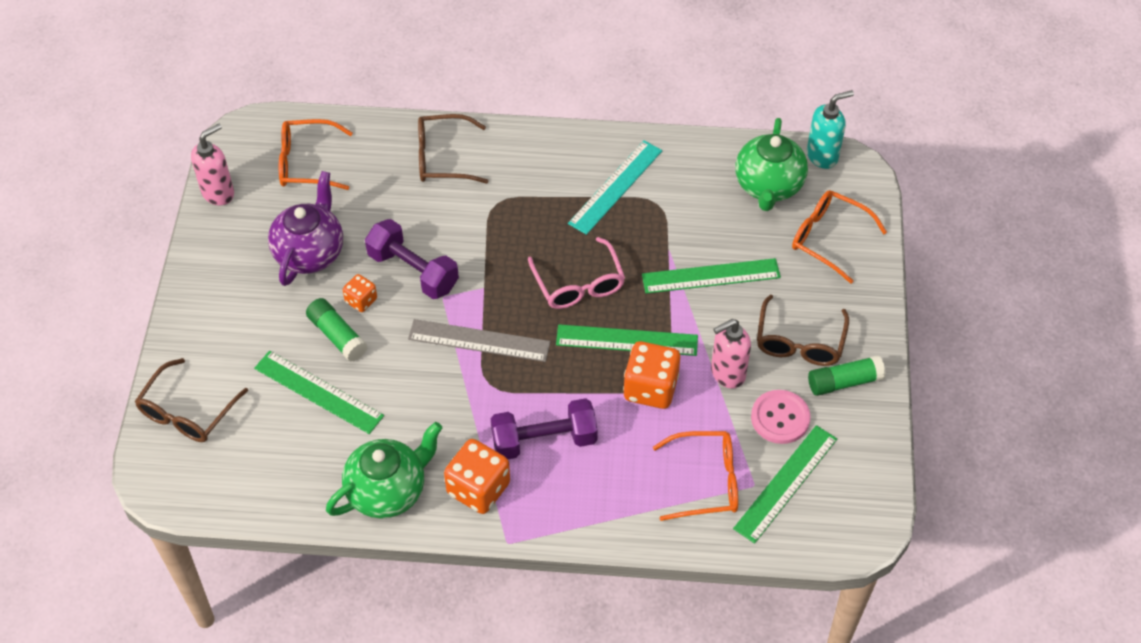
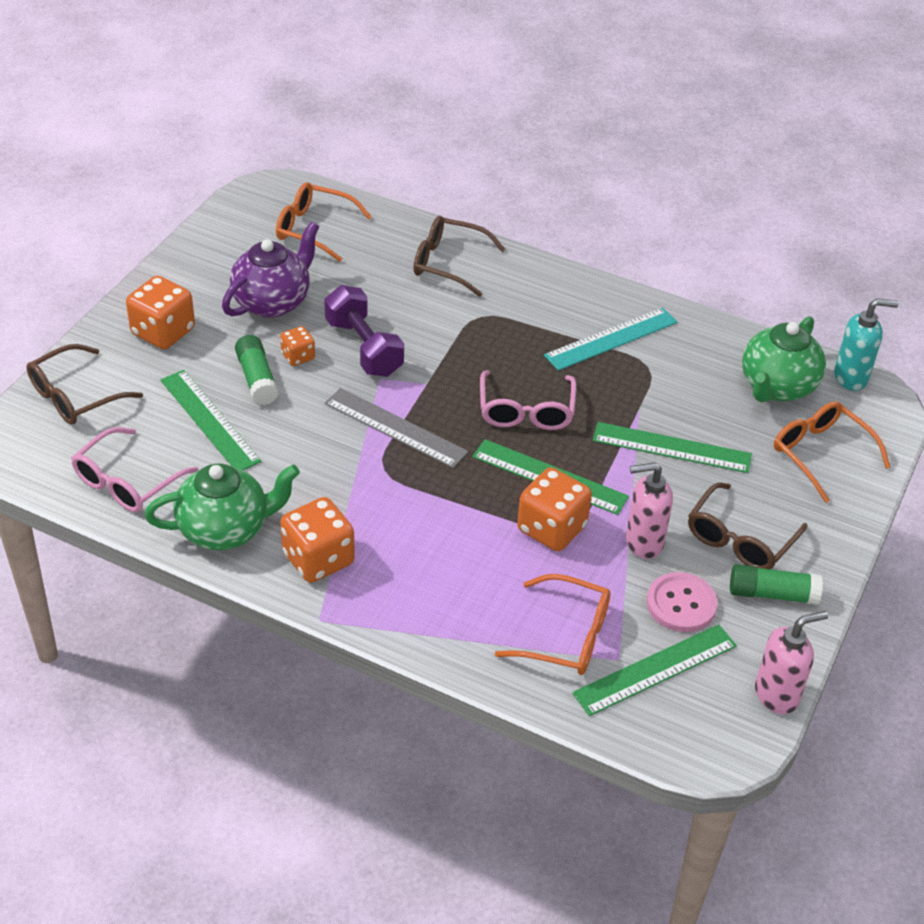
camera: 20 degrees right, 10 degrees down
(218, 193) = (217, 228): pink soap dispenser -> pink soap dispenser (777, 695)
(229, 319) = (163, 332): none -> orange dice
(280, 478) = (127, 482): none -> pink glasses
(544, 440) = (412, 538): purple dumbbell -> none

